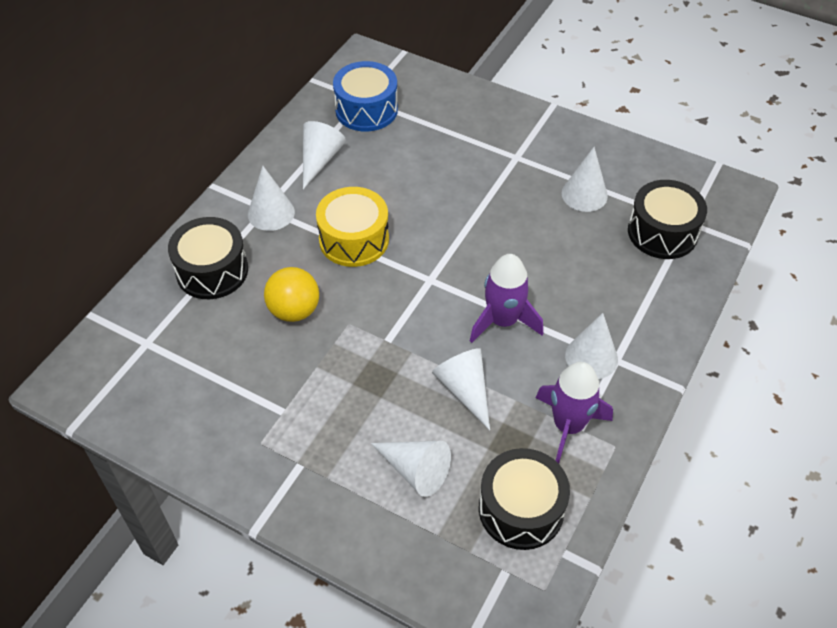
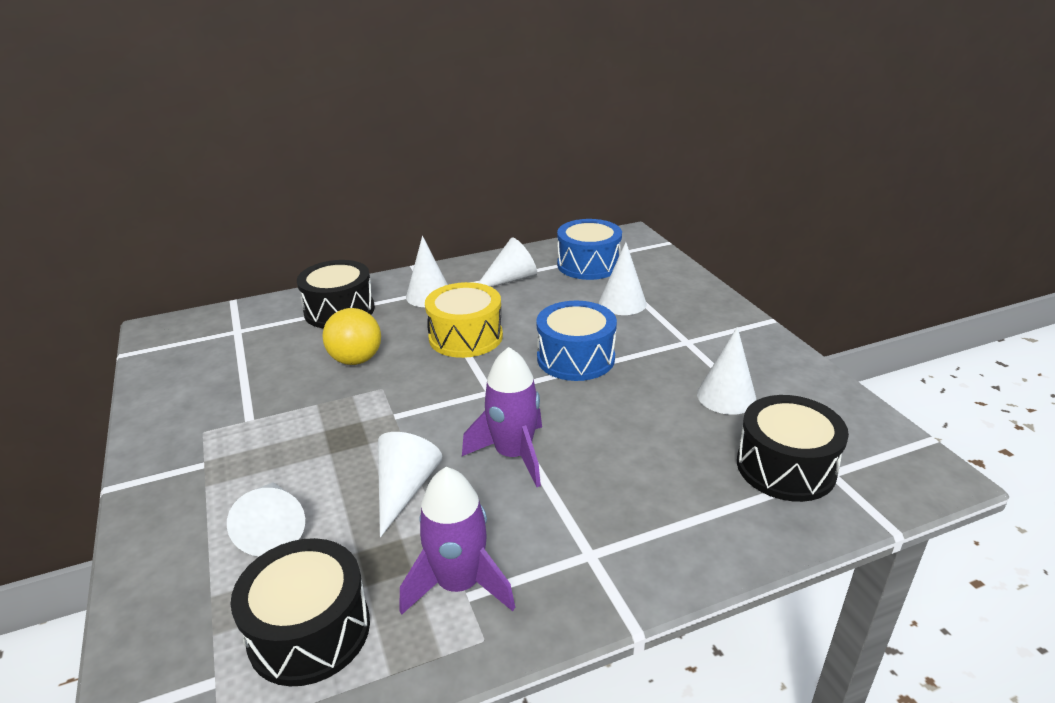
camera: 40 degrees right, 20 degrees down
(457, 215) = (575, 358): none -> blue drum
(591, 357) = (564, 535): white cone -> white cone (622, 303)

